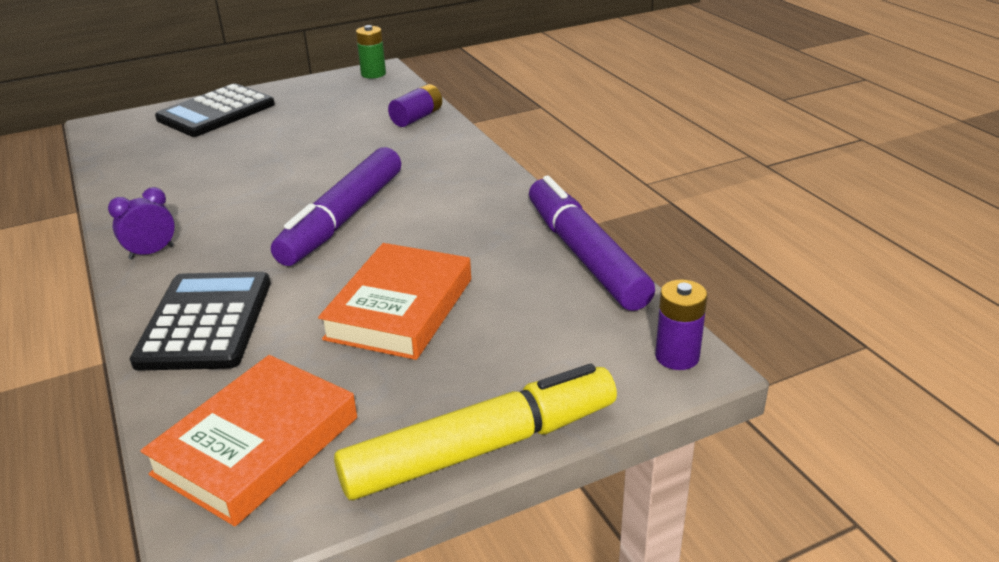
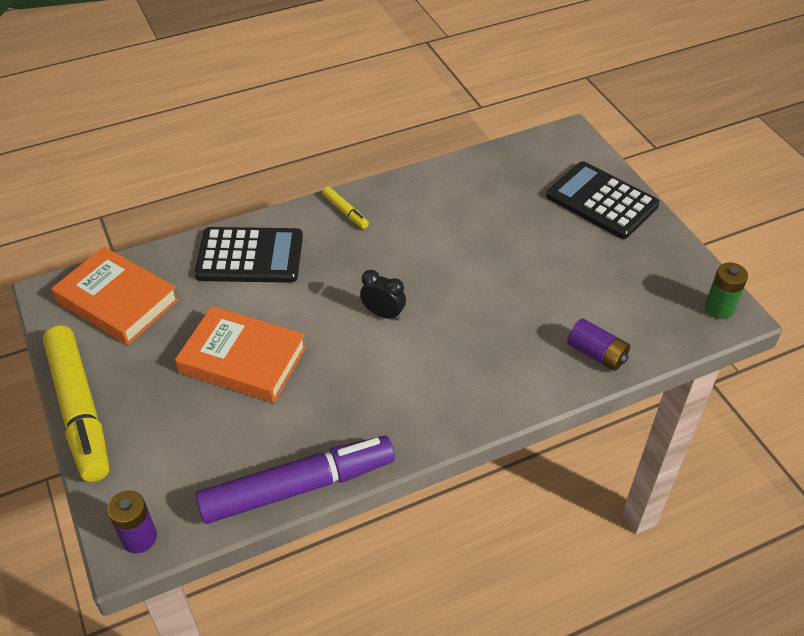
camera: 90 degrees right, 15 degrees up
(151, 252) = (345, 211): purple clock -> yellow marker
(343, 219) = (383, 314): purple marker -> black clock

